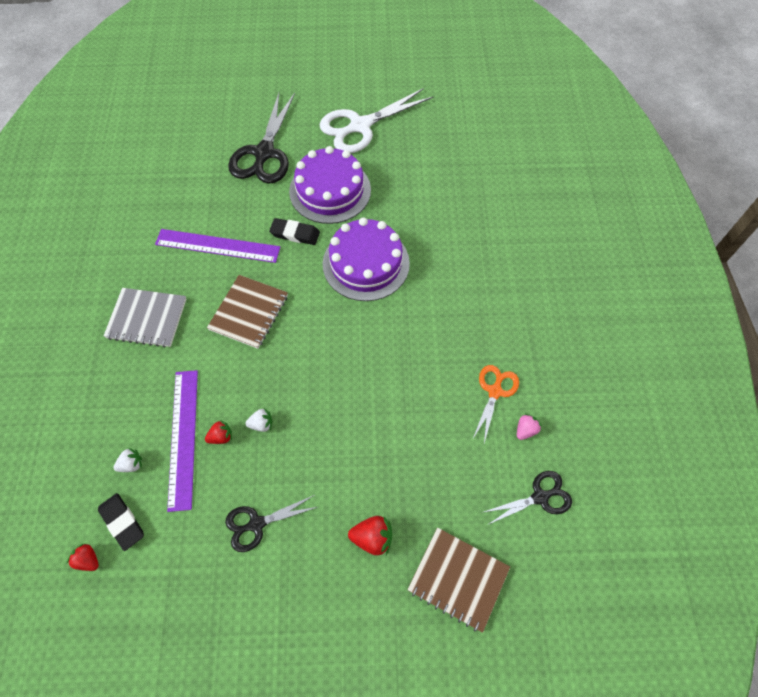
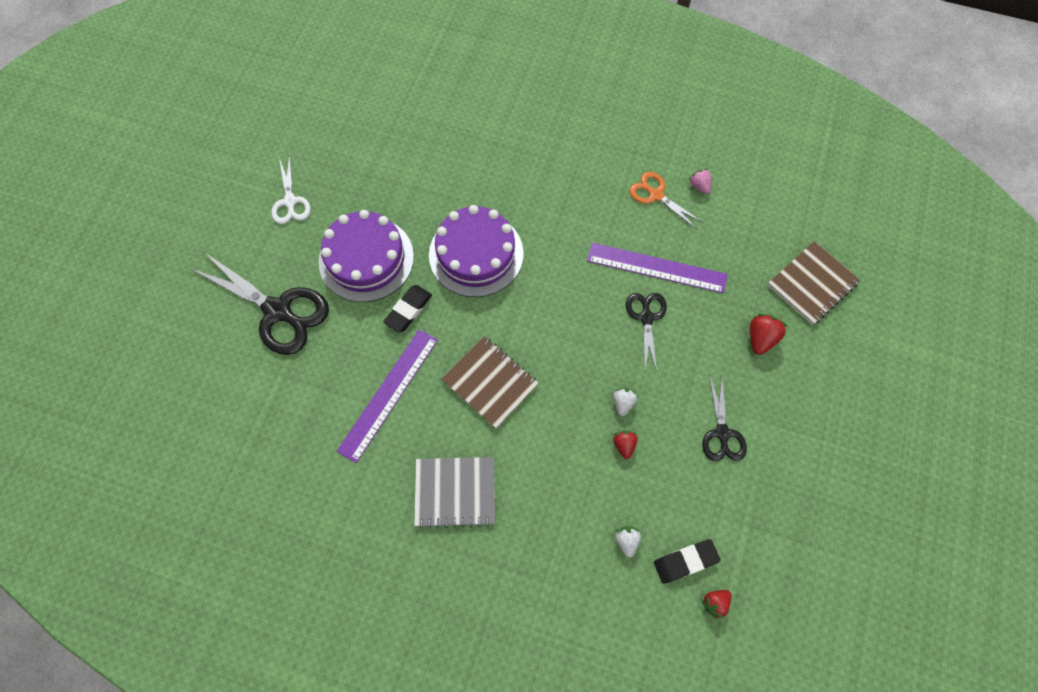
camera: 70 degrees left, 5 degrees up
(147, 318) = (455, 492): grey notebook -> grey notebook turned 60 degrees clockwise
(183, 437) = (613, 482): purple ruler -> purple ruler (656, 268)
(360, 126) = (290, 202): white scissors -> white scissors, size x0.56
(540, 497) = (760, 199): black scissors -> black scissors (646, 317)

